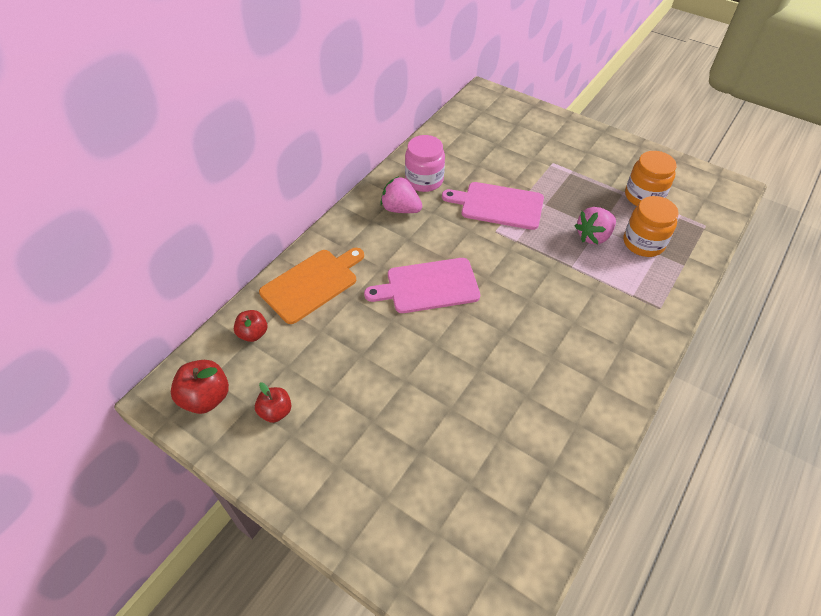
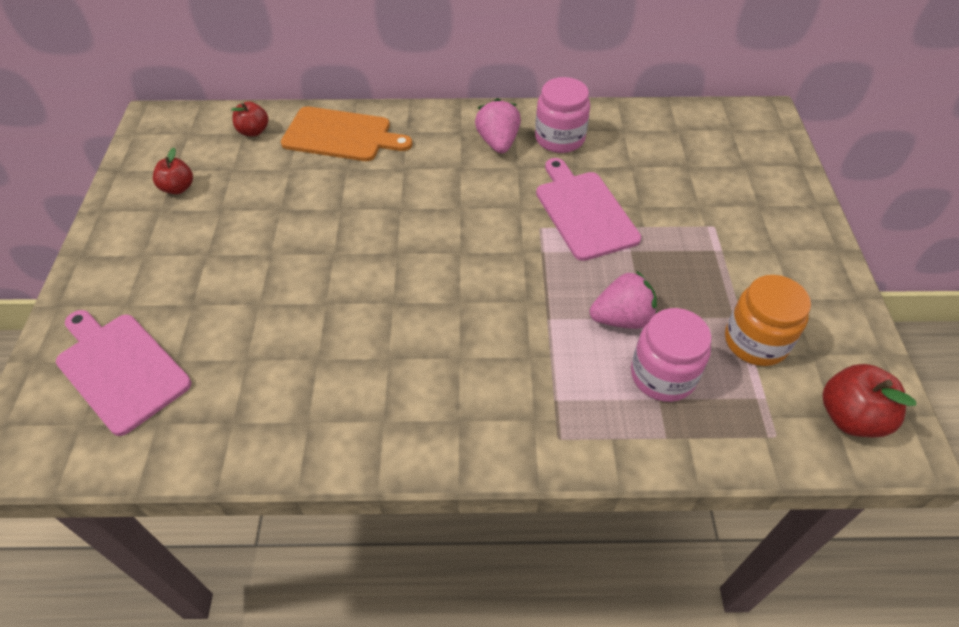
camera: 55 degrees right, 0 degrees up
(206, 398) = (167, 142): red apple -> red apple (850, 417)
(428, 286) = (407, 213): pink cutting board -> pink cutting board (120, 369)
(593, 236) = (622, 318): pink strawberry -> pink strawberry turned 150 degrees clockwise
(643, 243) = (663, 375): orange jar -> pink jar

